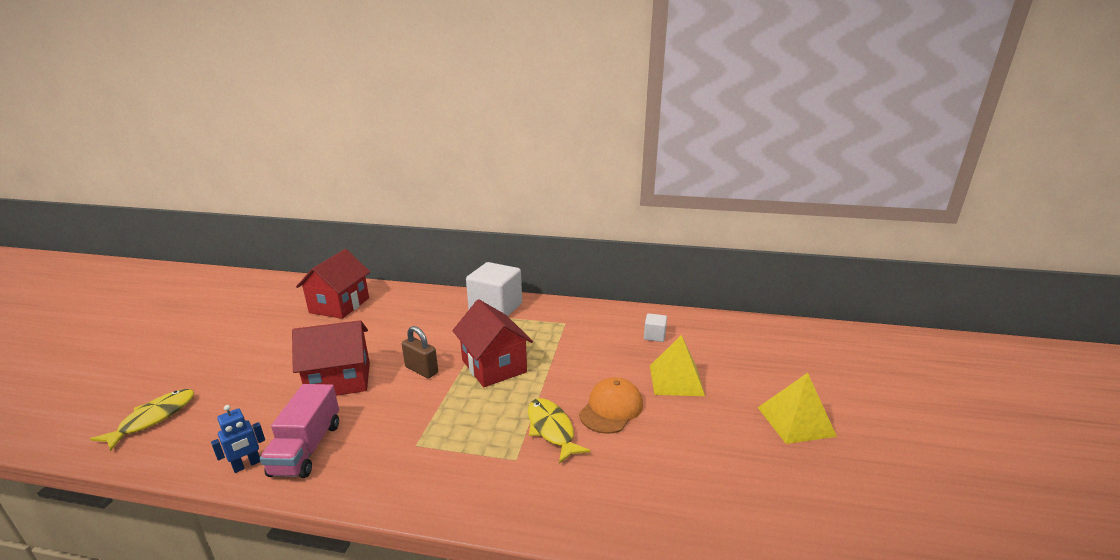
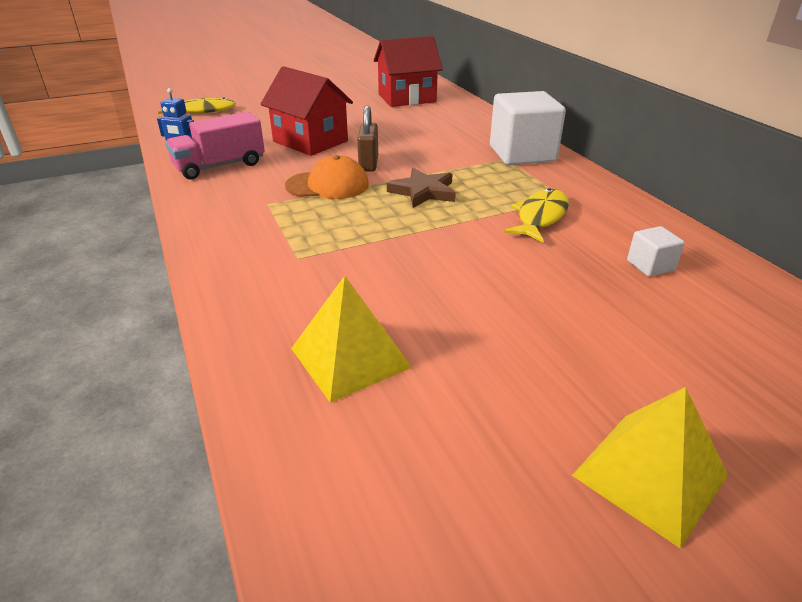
camera: 55 degrees right, 10 degrees up
(494, 366) = (423, 192): red house -> brown star
(551, 429) = (364, 260): yellow fish -> yellow fish (540, 217)
(611, 409) = (447, 285): orange cap -> orange cap (328, 185)
(676, 380) = (576, 315): yellow pyramid -> yellow pyramid (350, 357)

